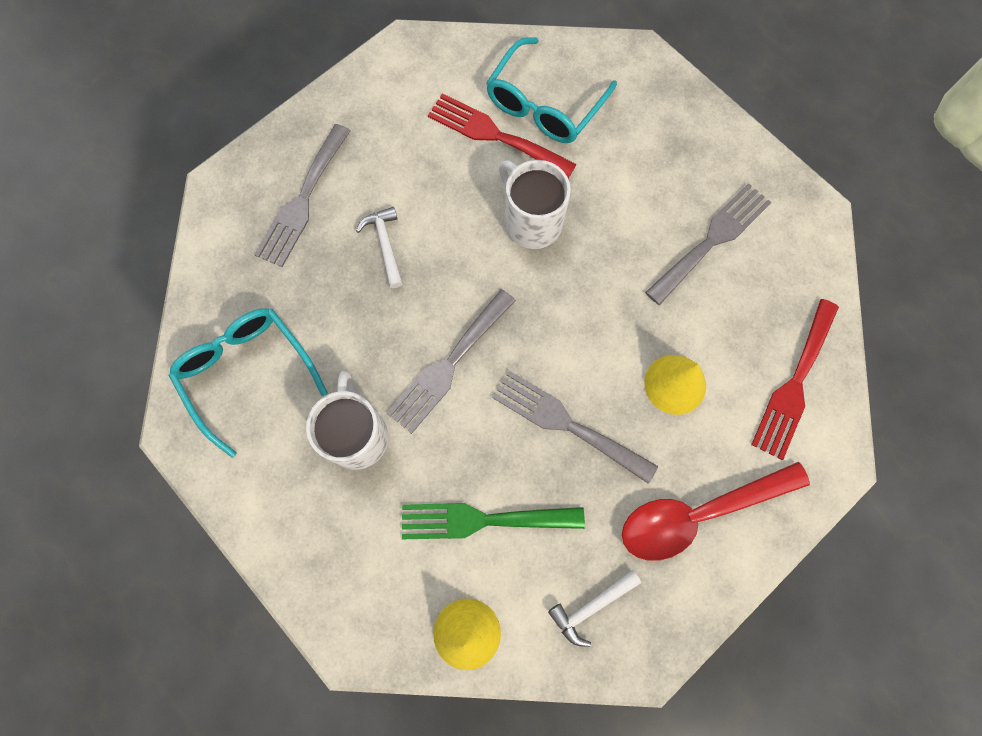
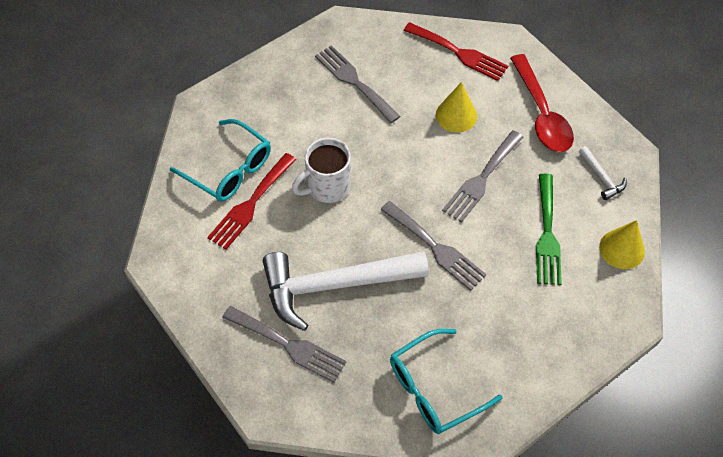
camera: 85 degrees left, 15 degrees down
(357, 435) = (486, 311): white mug -> none
(385, 245) = (335, 285): white hammer -> white hammer, size x2.48

